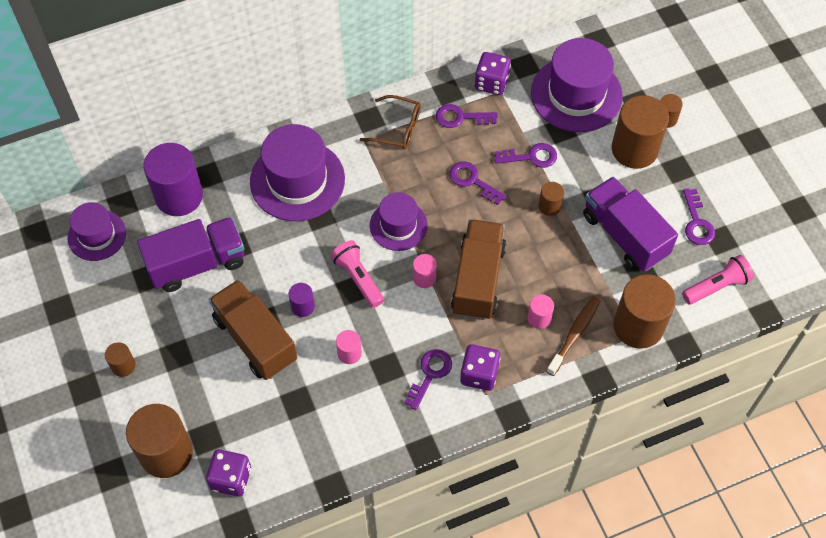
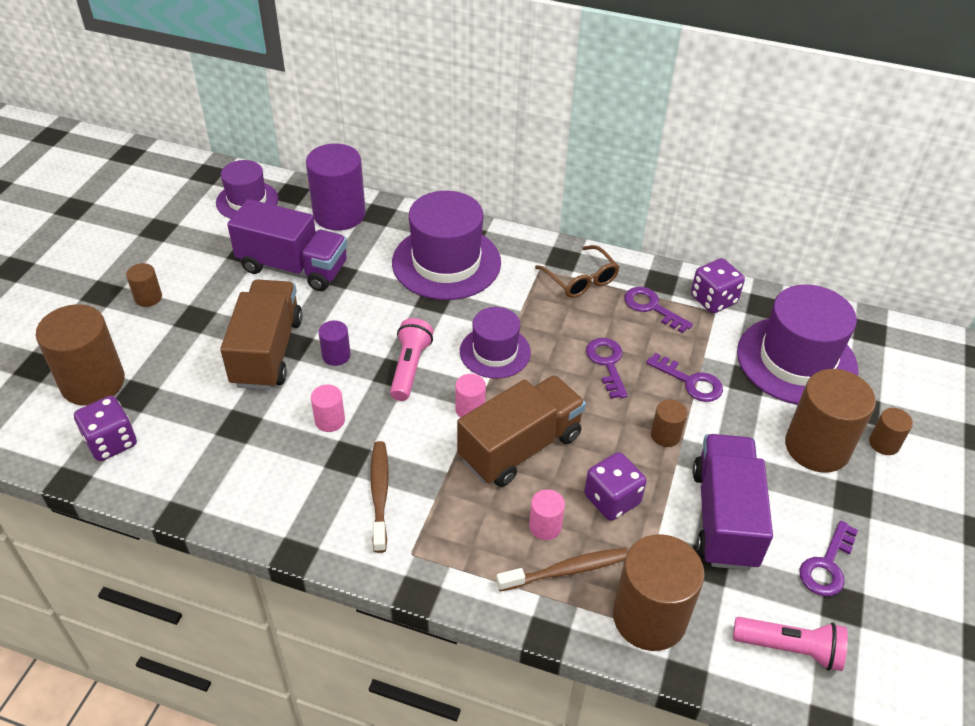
camera: 40 degrees right, 15 degrees down
(430, 374) = (380, 494): purple key -> brown toothbrush
(479, 374) = (426, 530): purple dice -> purple dice (612, 499)

